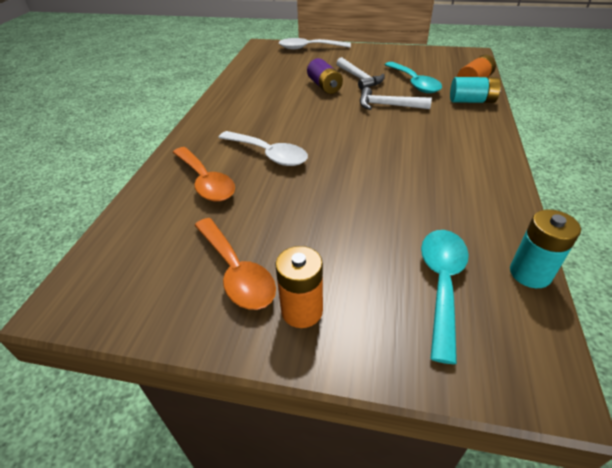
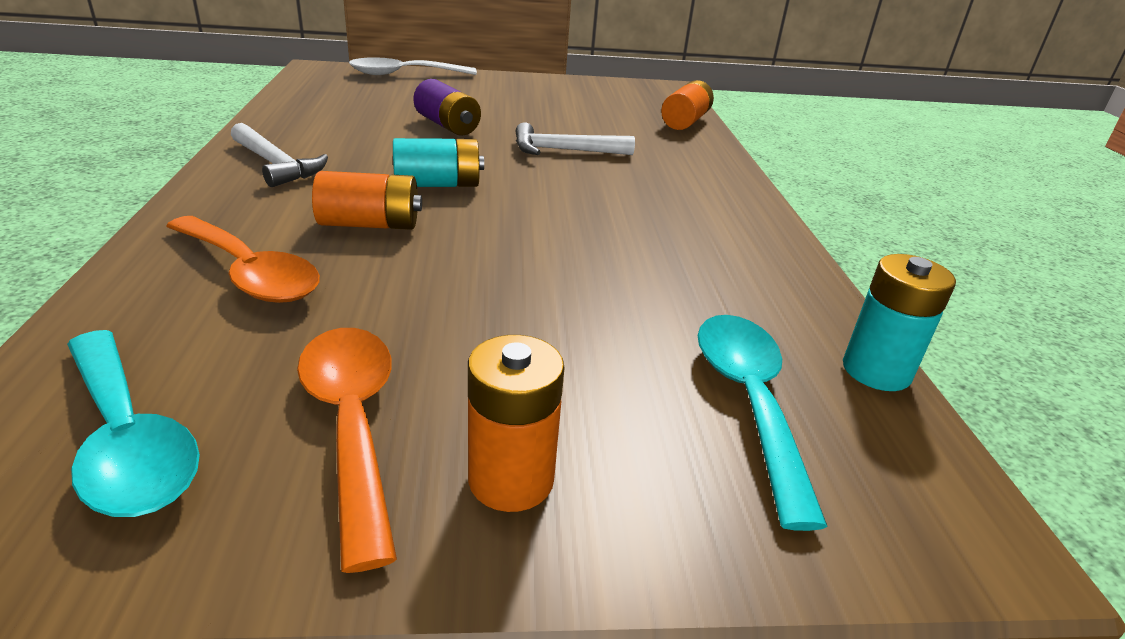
camera: 20 degrees left, 10 degrees down
(236, 271) = (352, 425): orange spoon -> orange spoon turned 150 degrees counterclockwise
(268, 154) = (370, 224): white spoon -> orange battery
(359, 78) = (504, 115): white hammer -> white hammer (276, 165)
(414, 83) = (595, 122): turquoise spoon -> turquoise spoon (128, 439)
(472, 101) = (692, 144): turquoise battery -> turquoise battery (438, 184)

